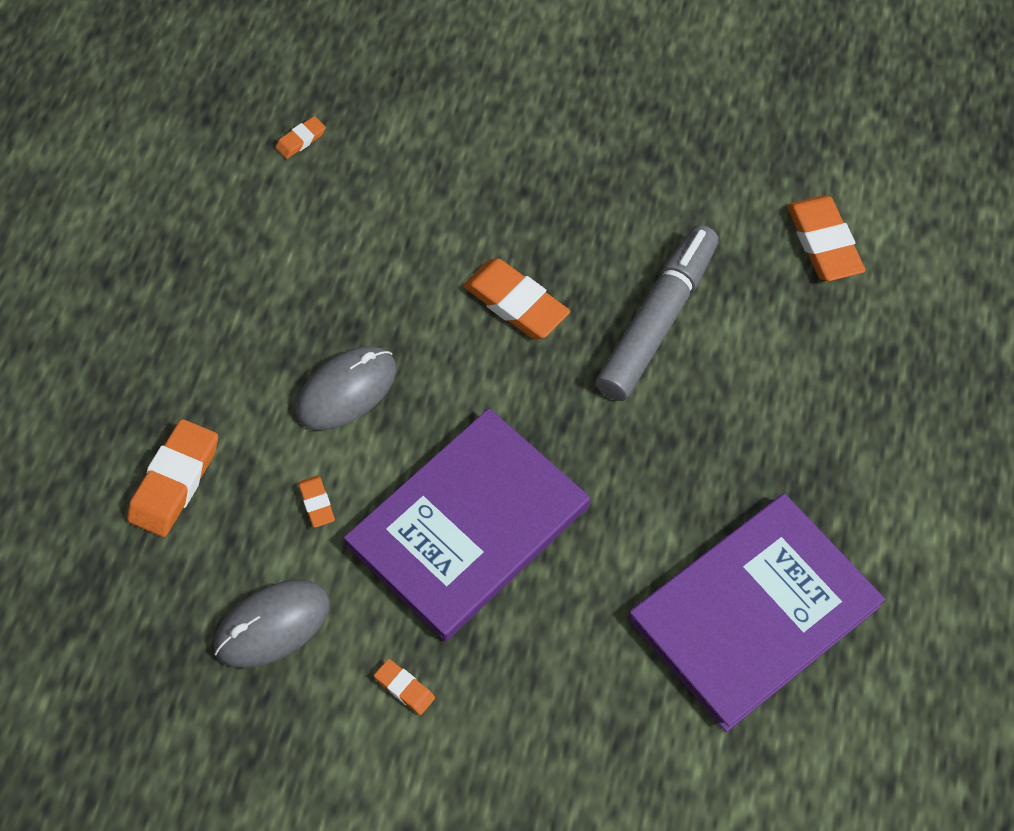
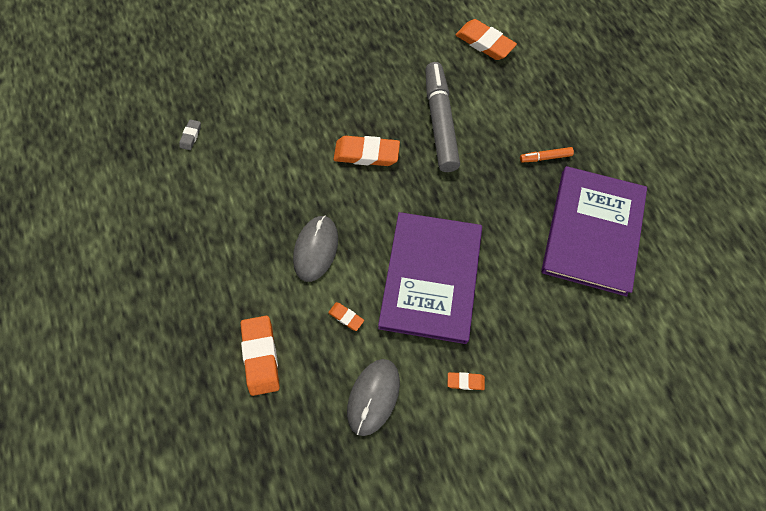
camera: 35 degrees left, 5 degrees up
(301, 140) = (191, 136): orange eraser -> grey eraser
(773, 465) = (545, 157): none -> orange marker

